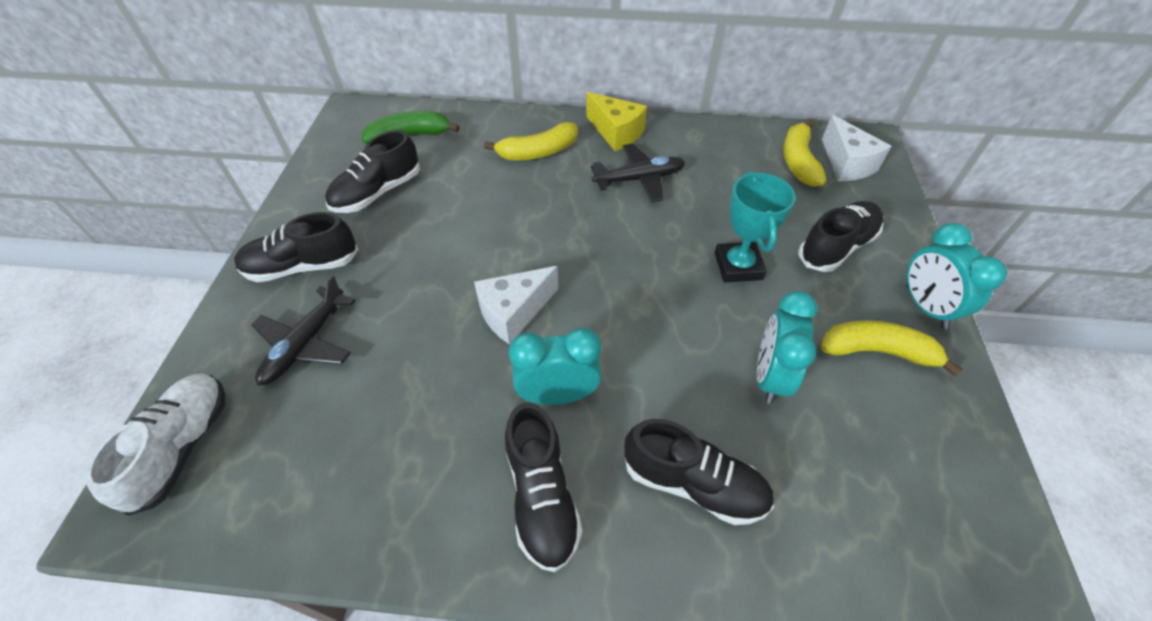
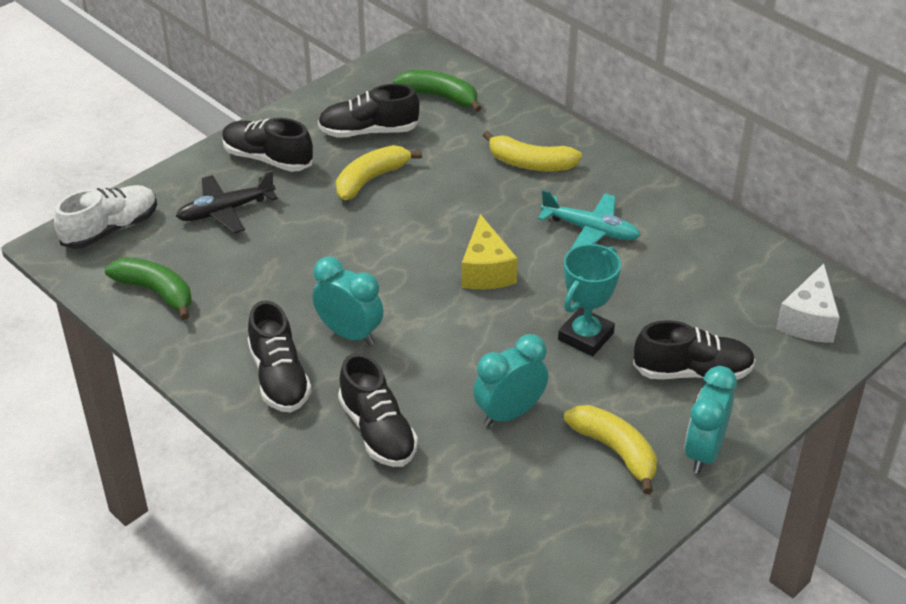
camera: 40 degrees right, 10 degrees down
(308, 490) = (156, 292): none -> green banana
(514, 313) = (377, 269): white cheese -> none
(541, 496) = (279, 378): black shoe -> black shoe turned 45 degrees counterclockwise
(616, 133) = (620, 182): yellow cheese -> yellow cheese (486, 271)
(639, 179) = (590, 230): black plane -> turquoise plane
(798, 161) = (762, 293): yellow banana -> yellow banana (371, 179)

